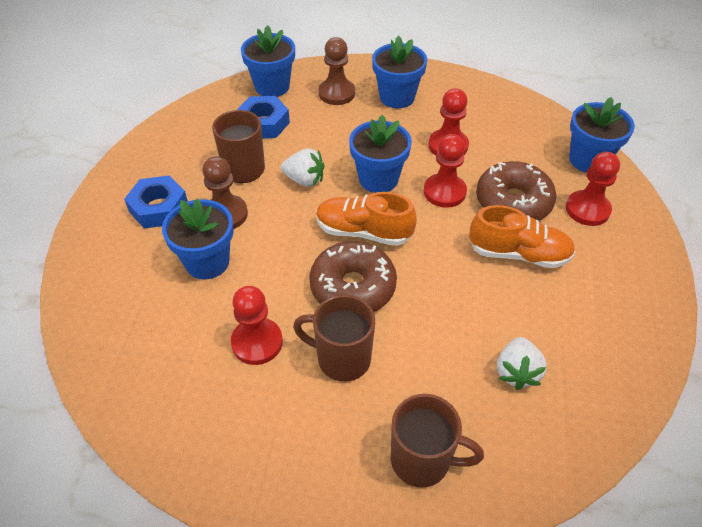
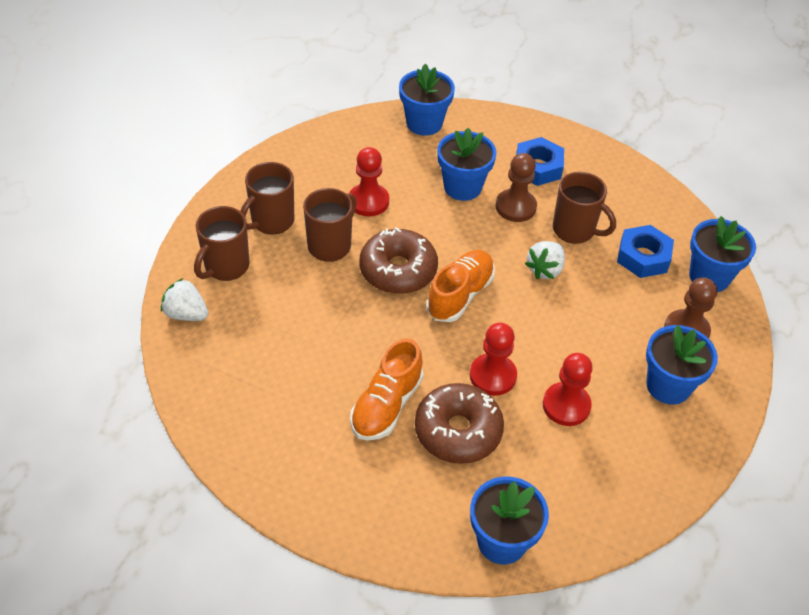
camera: 105 degrees right, 0 degrees up
(326, 436) = (271, 221): none -> brown mug
(378, 179) = (529, 327): blue flower pot -> blue flower pot (424, 123)
(517, 372) = (264, 350): white strawberry -> white strawberry (186, 314)
(587, 209) = (423, 497): red pawn -> none

